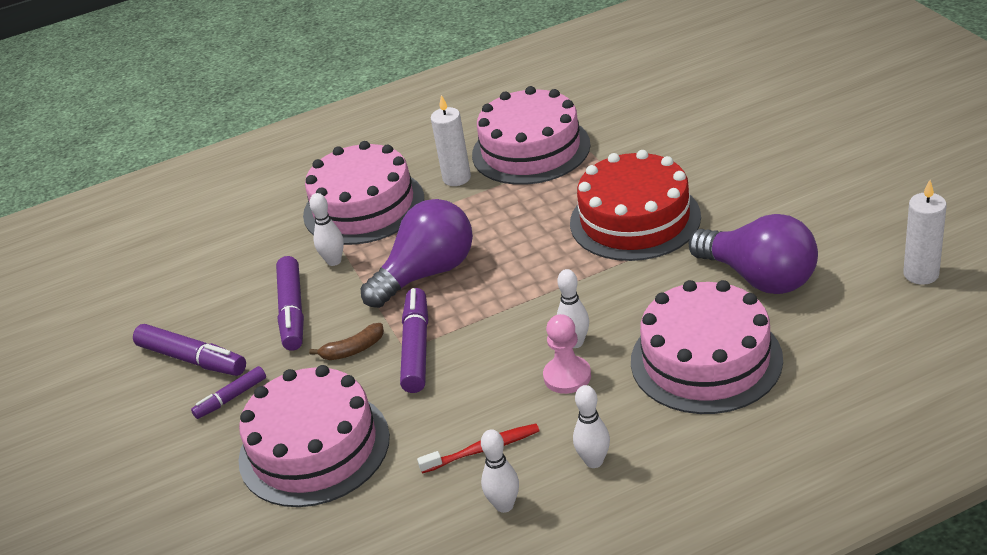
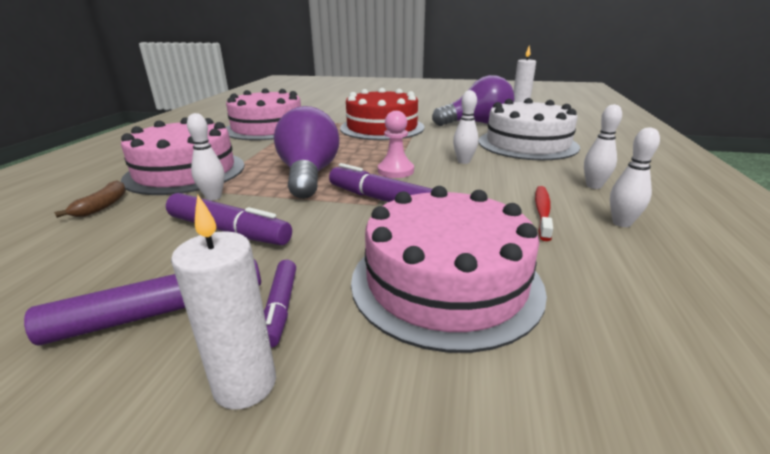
camera: 60 degrees left, 10 degrees down
(353, 350) = (337, 222): brown banana -> brown banana (103, 206)
(457, 178) = (239, 145): white candle -> white candle (245, 384)
(567, 376) = (494, 171): pink pawn -> pink pawn (395, 171)
(706, 360) = (527, 144): pink cake -> white cake

